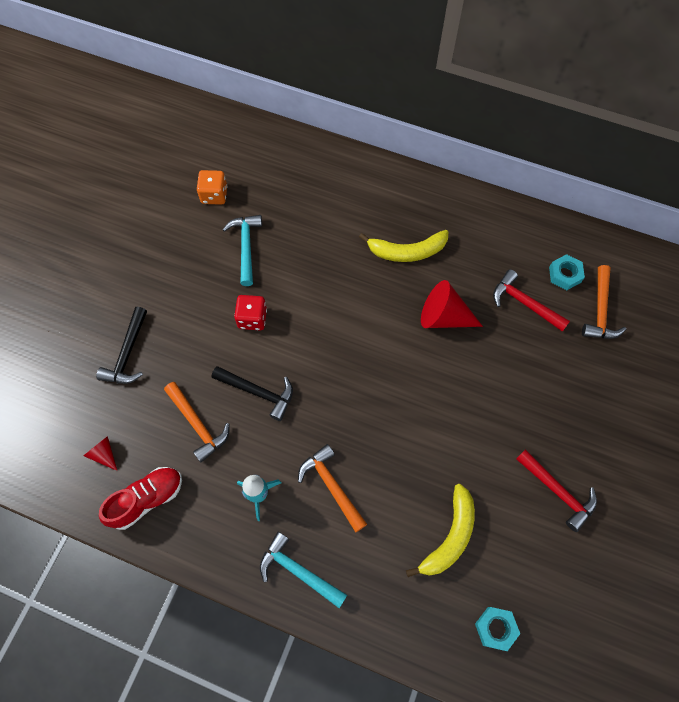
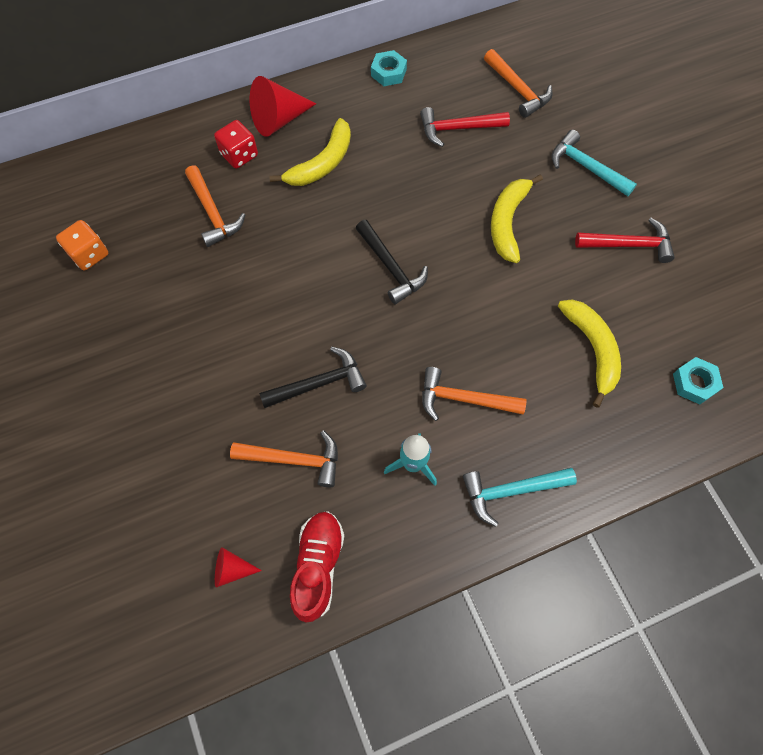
camera: 45 degrees left, 0 degrees up
(128, 354) = (156, 462): black hammer -> black hammer (391, 267)
(246, 247) = (171, 274): turquoise hammer -> turquoise hammer (586, 167)
(252, 318) = (245, 328): red dice -> red dice (239, 155)
(307, 228) = (213, 213): none -> orange hammer
(444, 317) = (408, 190): red cone -> red cone (279, 120)
(487, 398) = (507, 222): none -> yellow banana
(564, 275) = (464, 84): turquoise nut -> turquoise nut (388, 72)

